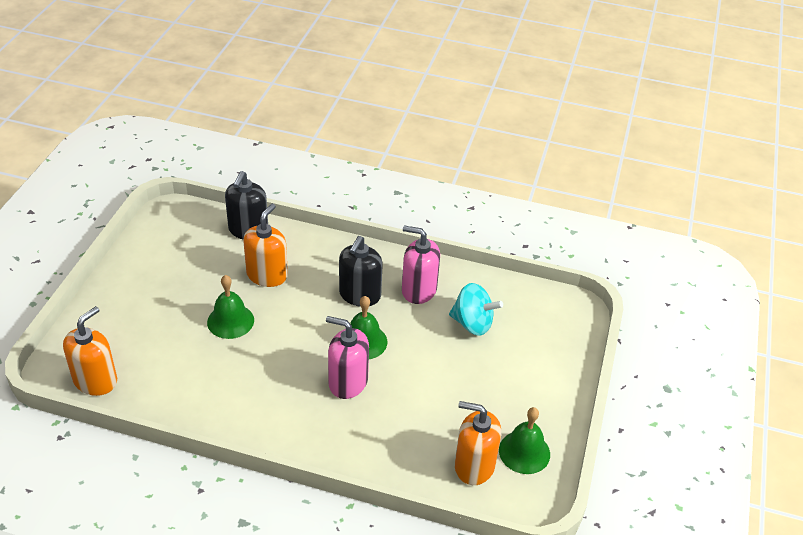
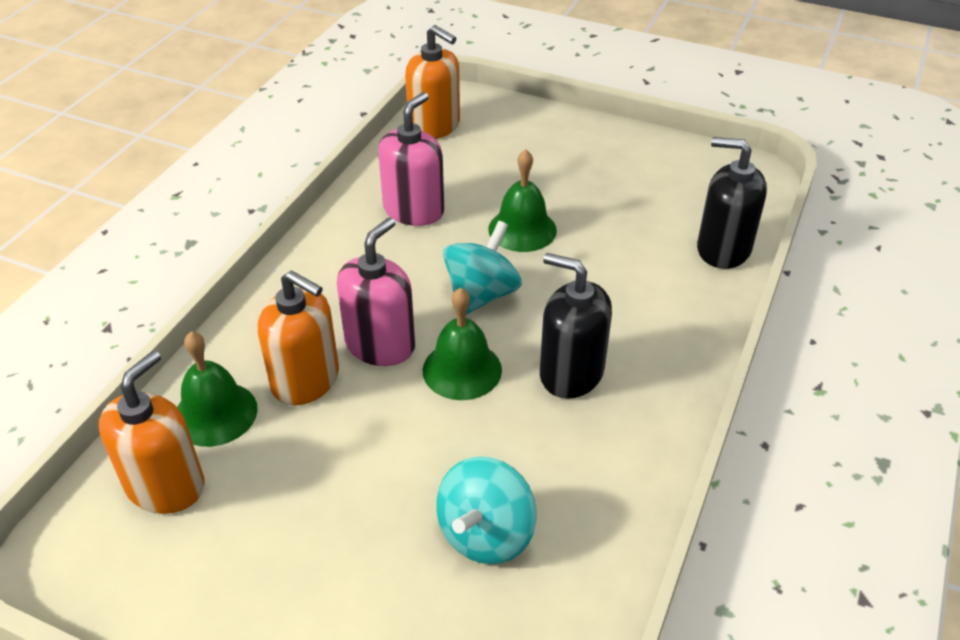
camera: 100 degrees right, 0 degrees up
(267, 275) = (618, 267): orange soap dispenser -> orange soap dispenser (306, 380)
(297, 337) = (481, 295): none -> turquoise spinning top
(419, 290) = (581, 458): pink soap dispenser -> pink soap dispenser (414, 210)
(524, 452) = (163, 566): green bell -> green bell (215, 413)

